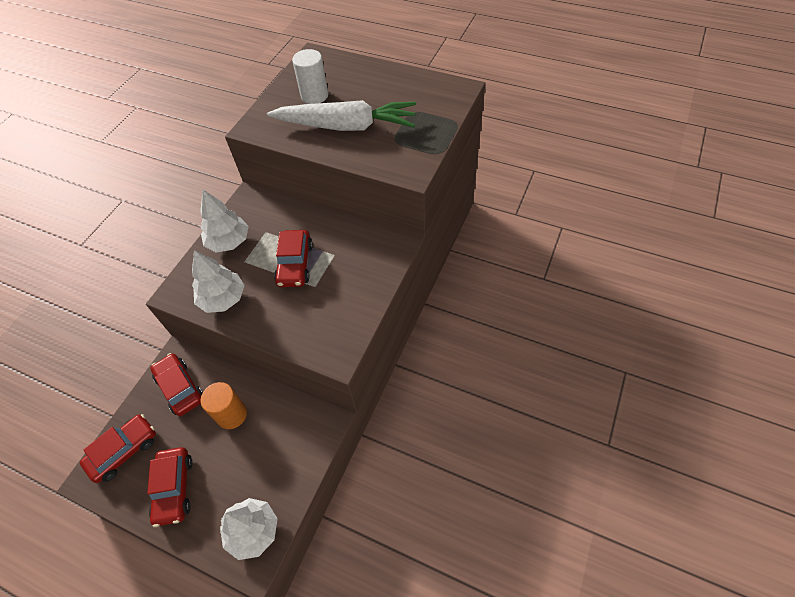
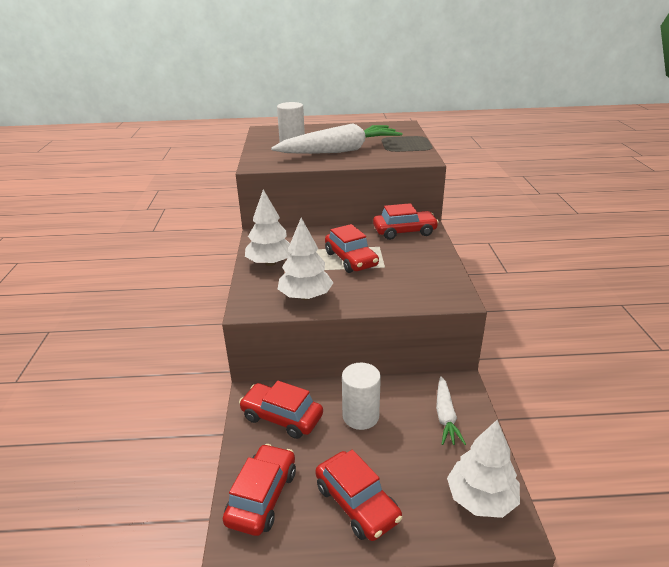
camera: 30 degrees left, 25 degrees down
(232, 414) = (360, 416): orange cylinder -> white cylinder
(290, 446) = (445, 416): none -> white carrot
(374, 242) = (404, 231): none -> red car

